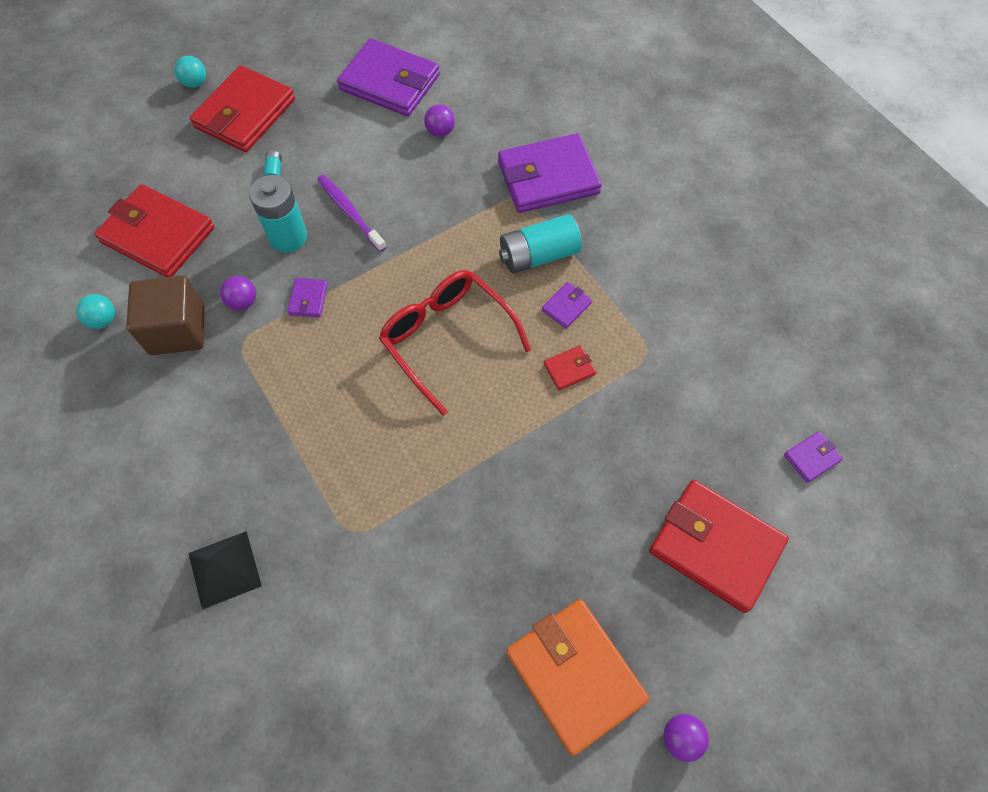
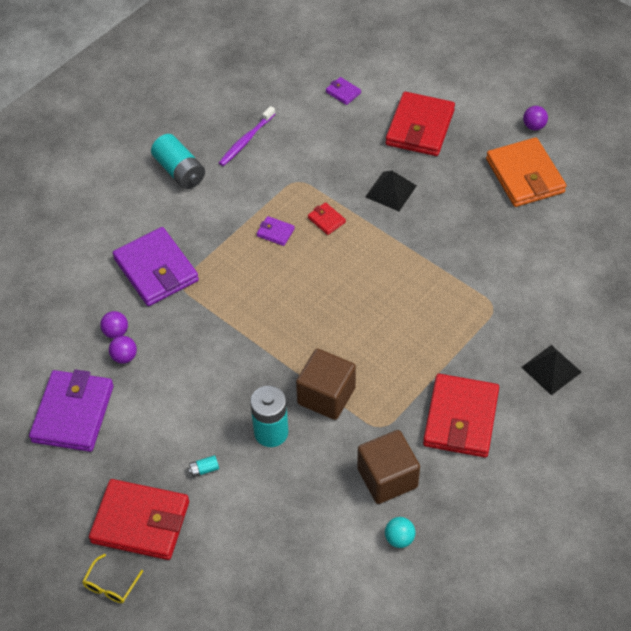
camera: 105 degrees left, 10 degrees down
(158, 235) = (301, 535): red wallet -> red wallet (460, 418)
(195, 83) = (110, 585): turquoise ball -> yellow glasses
(243, 302) = (345, 441): purple ball -> purple ball (116, 332)
(308, 299) = (326, 396): purple wallet -> brown cube
(349, 212) = (231, 396): purple toothbrush -> purple toothbrush (246, 141)
(446, 338) = (328, 296): red glasses -> none
(538, 255) = (235, 259): turquoise battery -> turquoise battery (179, 171)
(575, 675) = (524, 176): orange wallet -> orange wallet turned 60 degrees counterclockwise
(598, 464) = (390, 191): none -> black pyramid

